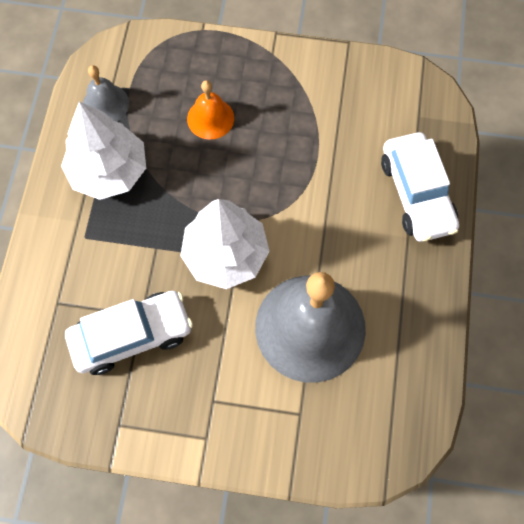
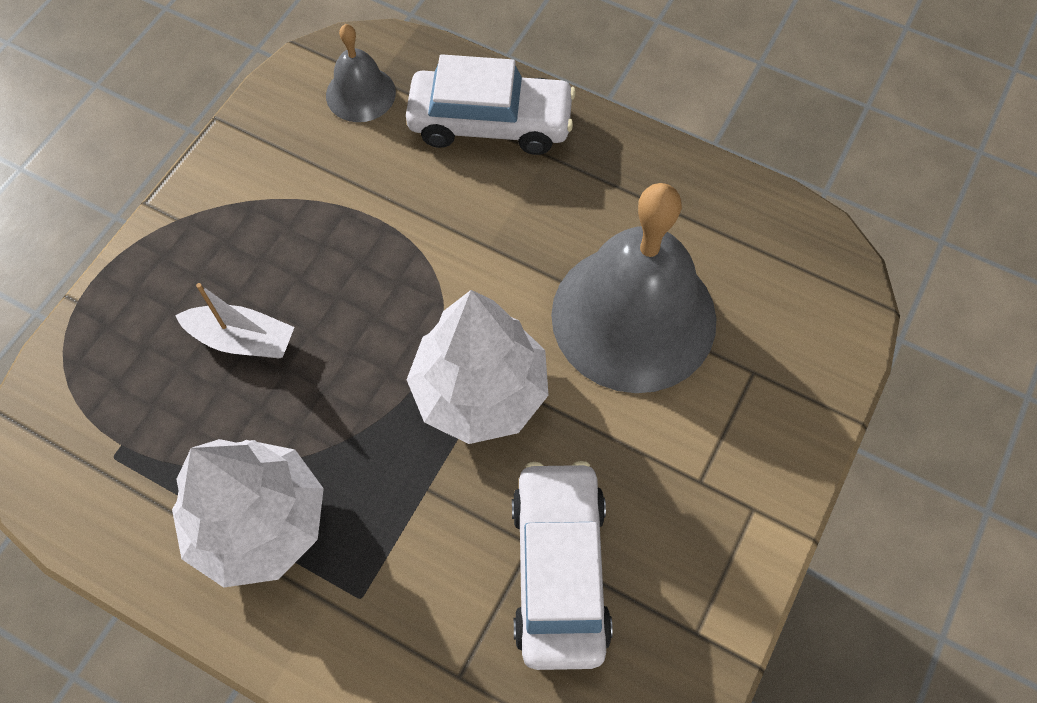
camera: 70 degrees left, 5 degrees down
(105, 104) = (130, 492): grey bell -> grey bell (360, 93)
(210, 118) = (242, 340): orange bell -> white boat

